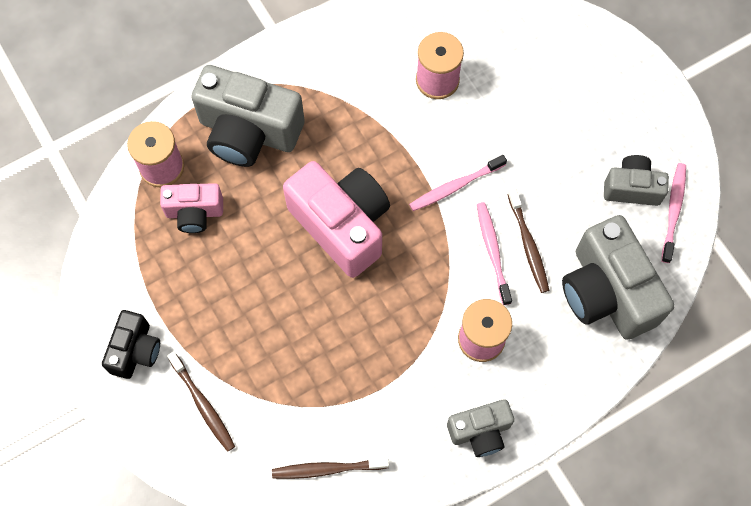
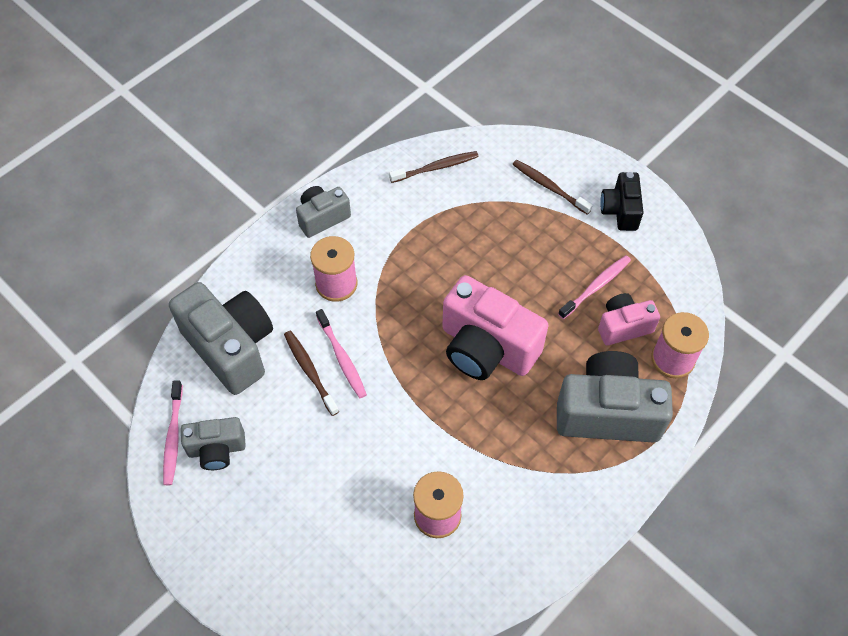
camera: 165 degrees right, 10 degrees down
(455, 186) = (391, 409): pink toothbrush -> pink toothbrush (596, 287)

